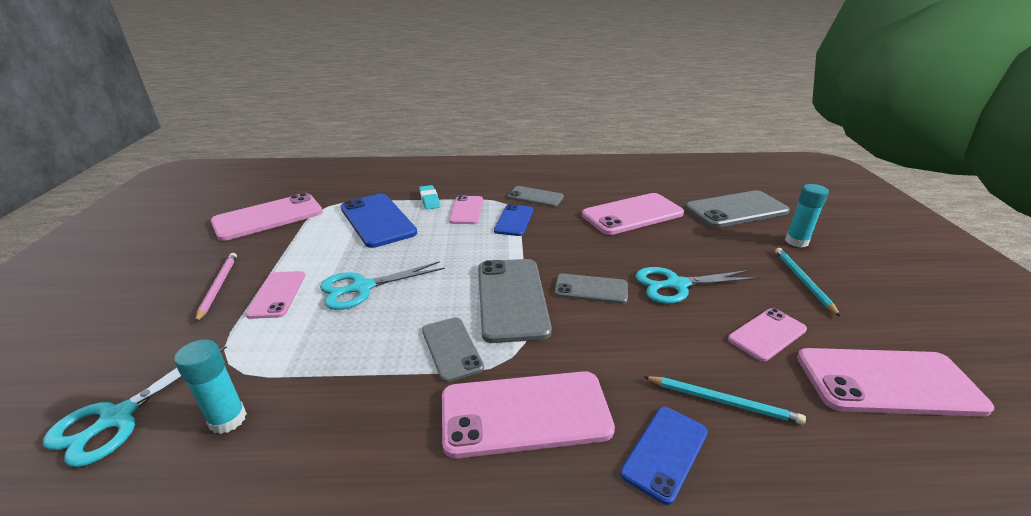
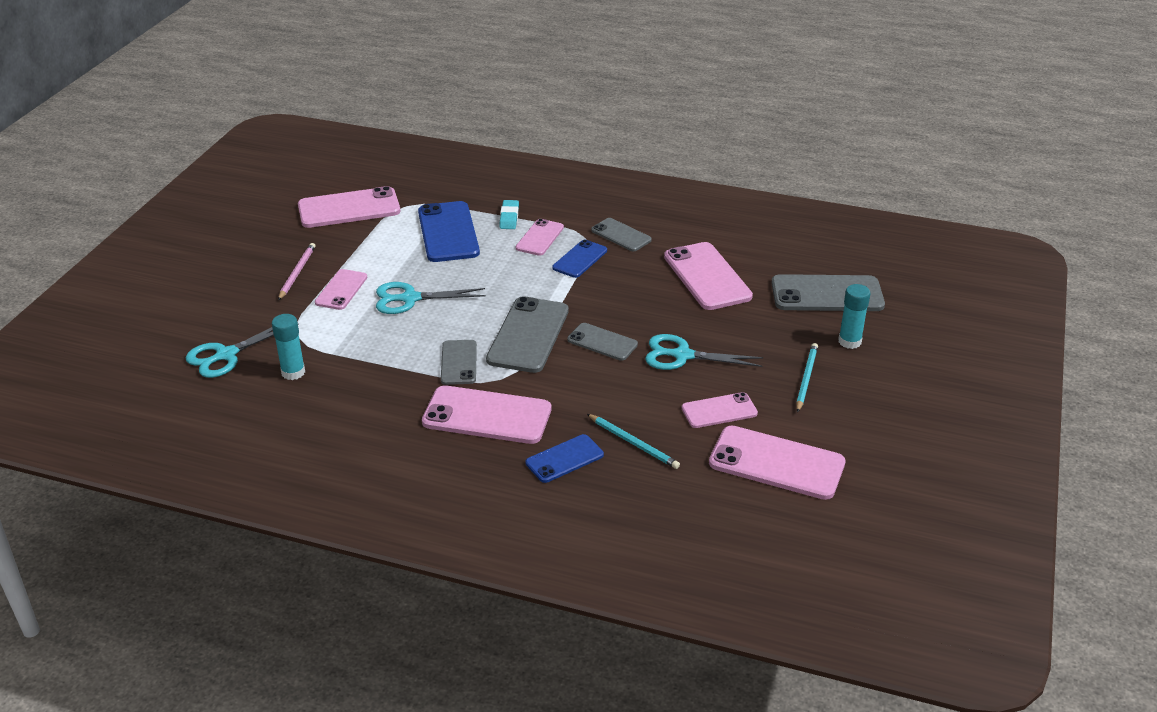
camera: 20 degrees right, 5 degrees up
(632, 214) = (707, 276): pink phone -> pink phone turned 75 degrees clockwise

